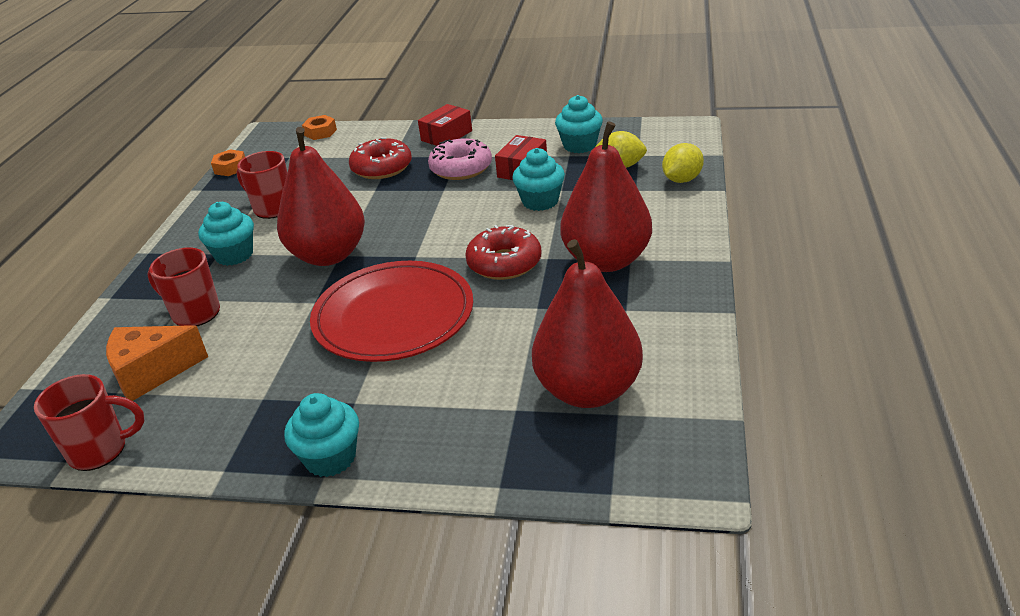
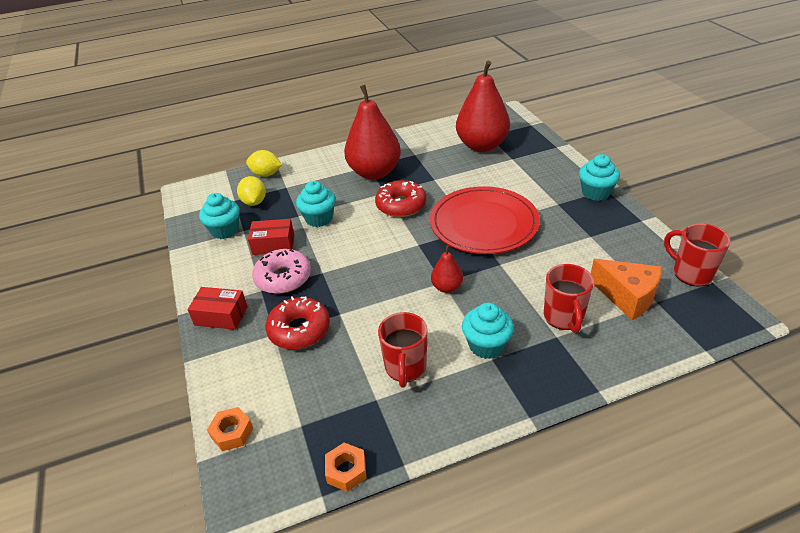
camera: 120 degrees left, 5 degrees up
(328, 255) = (447, 287): red pear -> red pear, size x0.46

